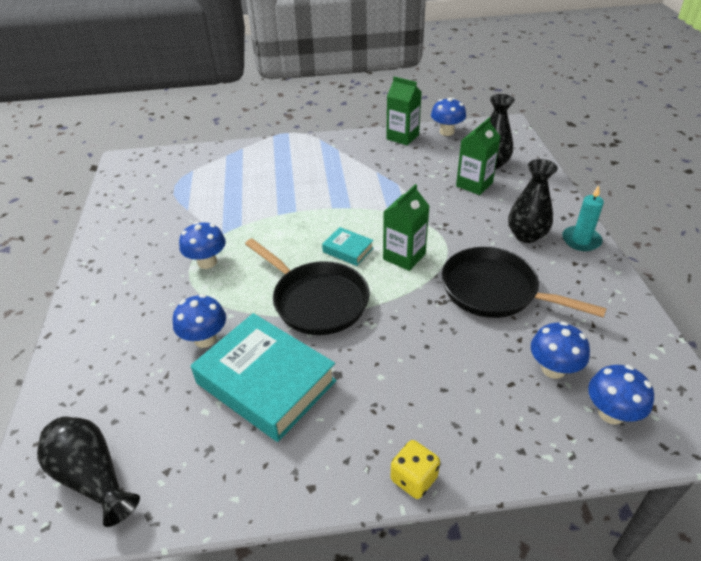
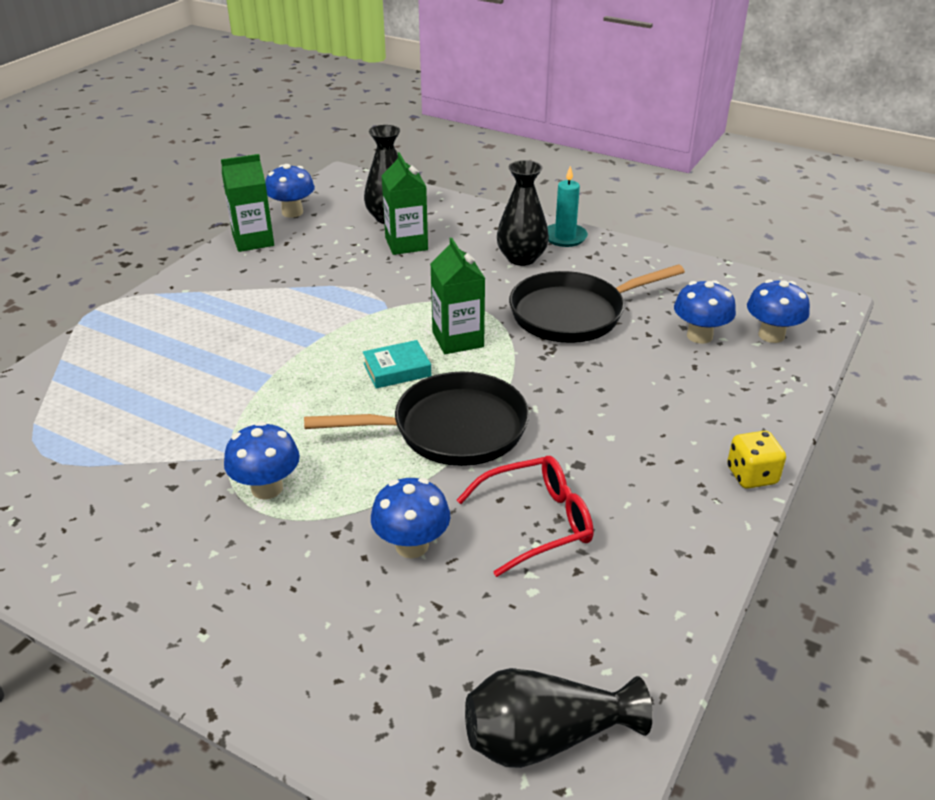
camera: 55 degrees left, 5 degrees down
(266, 382) = (537, 522): turquoise book -> red glasses

